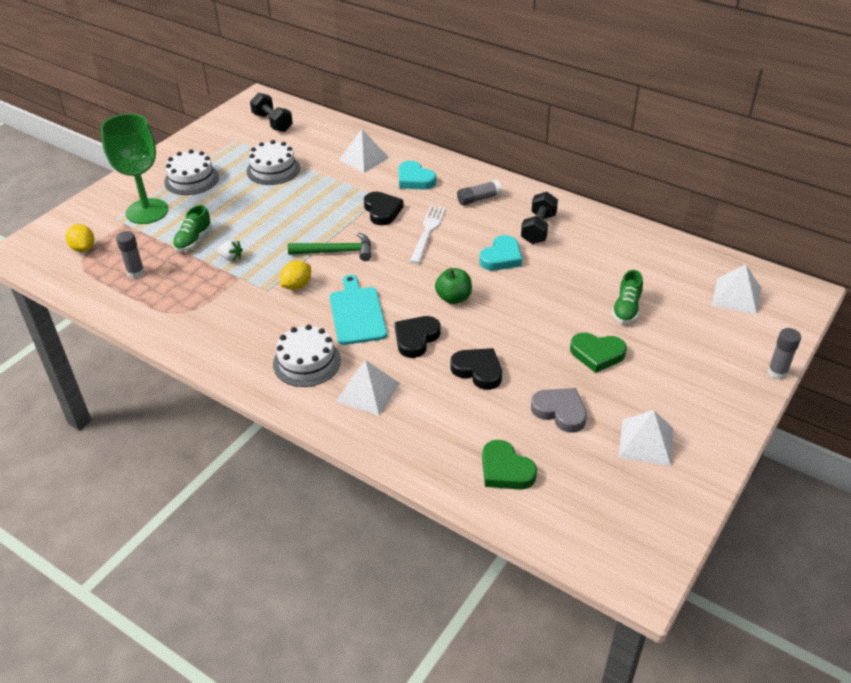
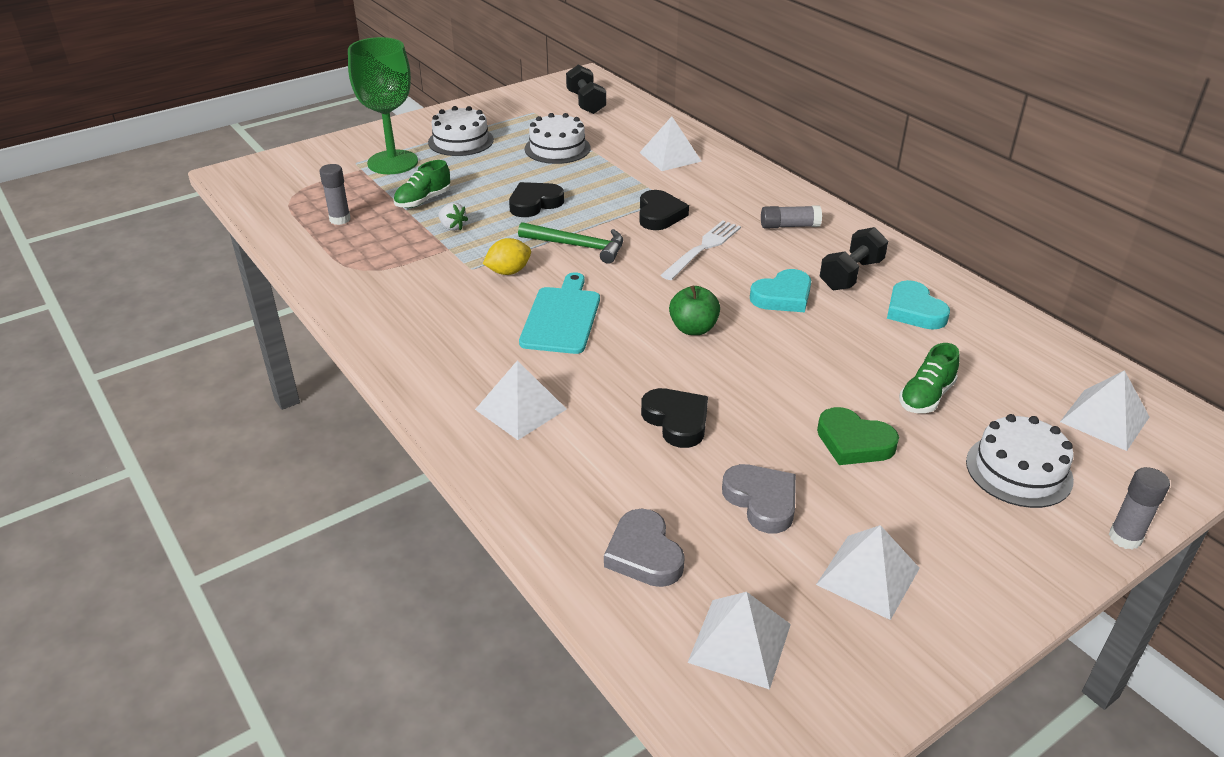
camera: 20 degrees right, 5 degrees down
(83, 248) = (303, 184): yellow lemon -> none
(307, 362) = (468, 356): white cake -> white cake (1019, 470)
(414, 179) = (719, 190): turquoise heart -> turquoise heart (914, 311)
(416, 338) = (618, 363): black heart -> black heart (534, 203)
(505, 470) = (644, 554): green heart -> grey heart
(592, 508) = (740, 643): none -> white pyramid

